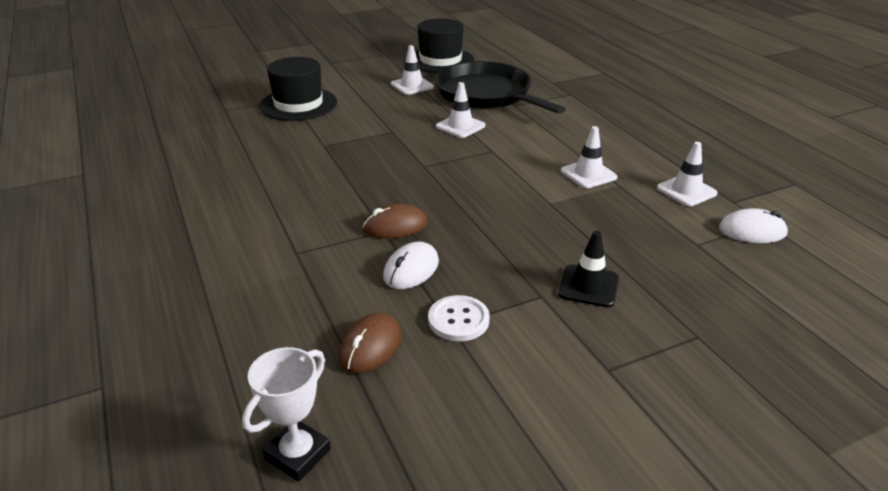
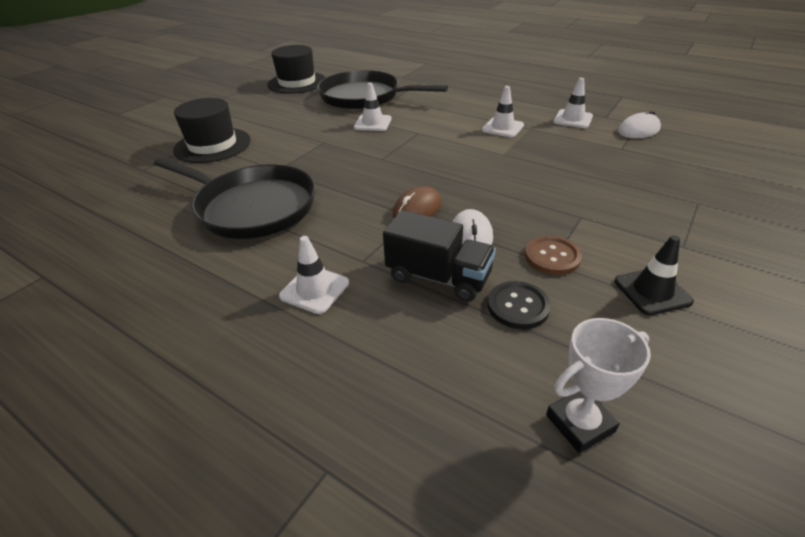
camera: 30 degrees left, 5 degrees up
(267, 172) = (252, 207): none -> black pan
(298, 454) = (580, 423): white trophy -> white trophy turned 60 degrees clockwise
(337, 293) = (438, 277): none -> black truck
(370, 346) = (518, 306): brown mouse -> black button
(412, 86) = (297, 106): white traffic cone -> white traffic cone (314, 289)
(458, 320) = (552, 257): white button -> brown button
(588, 286) = (599, 198): black traffic cone -> black traffic cone (652, 291)

